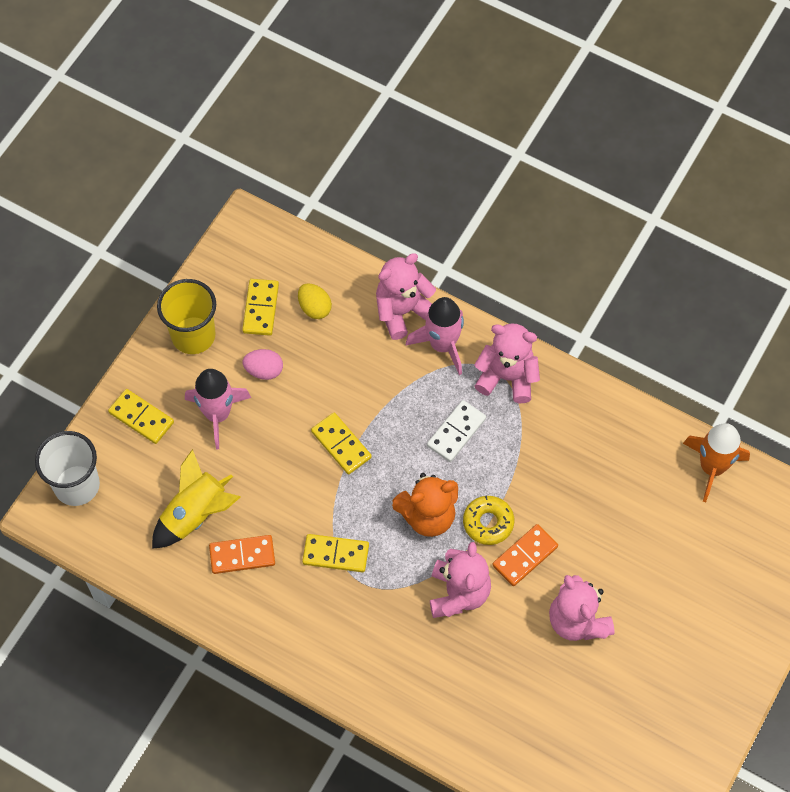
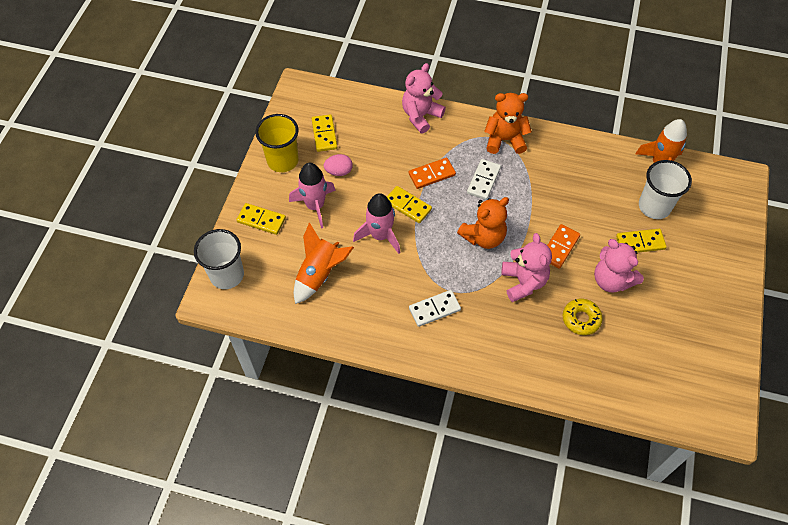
camera: 15 degrees left, 5 degrees down
(195, 514) = (319, 274): yellow rocket -> orange rocket
(242, 555) = (362, 294): orange domino -> orange domino (432, 174)
(314, 308) = (361, 126): yellow egg -> none
(329, 601) = (434, 309): none -> white domino
(335, 554) = (428, 277): yellow domino -> yellow domino (640, 243)
(442, 345) = (454, 130): pink rocket -> pink rocket (380, 235)
(488, 522) = (526, 232): yellow donut -> yellow donut (581, 319)
(507, 377) = (504, 140): pink teddy bear -> orange teddy bear
(678, 529) = (654, 206): none -> white cup

